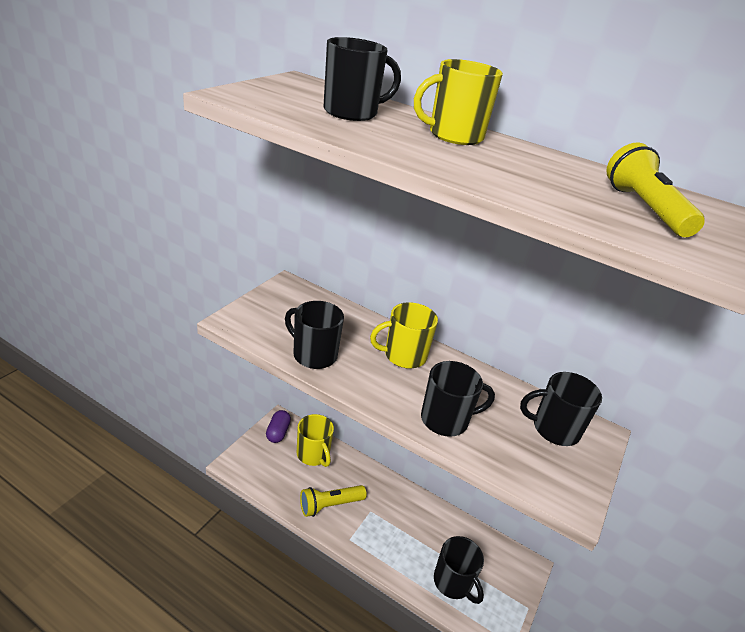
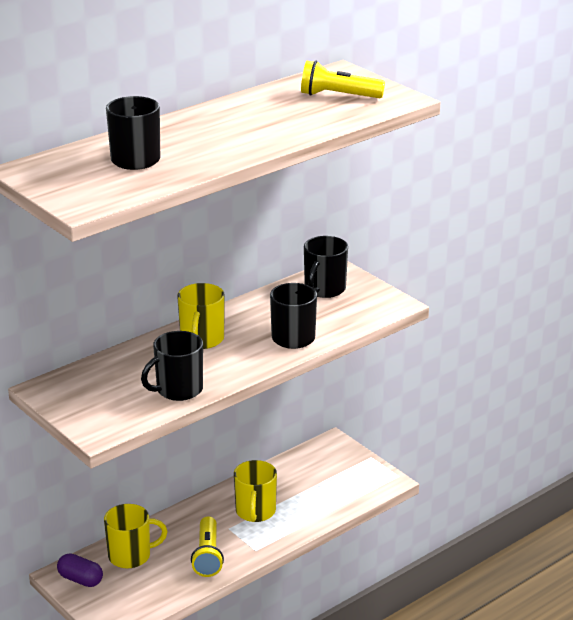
camera: 65 degrees left, 5 degrees down
(453, 582) = (330, 493): black mug -> none
(454, 136) = (196, 128): yellow mug -> yellow mug (255, 512)

